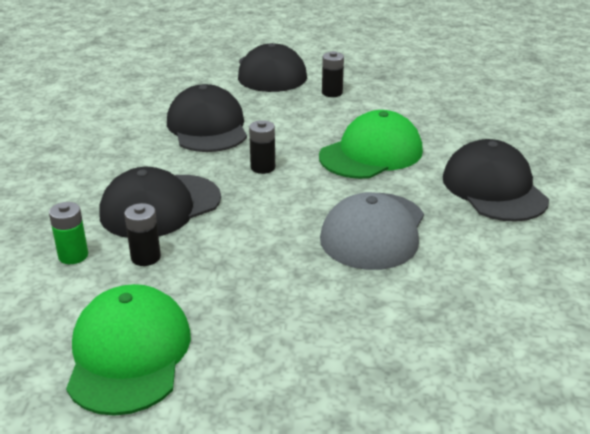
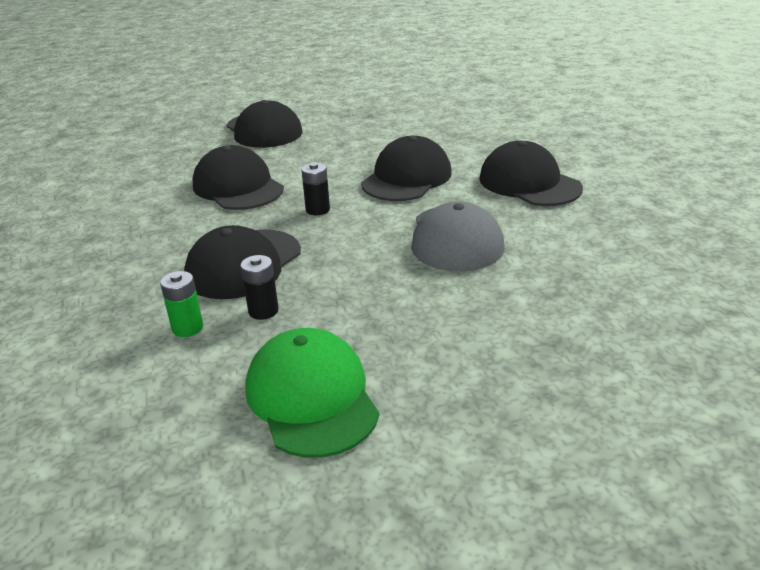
camera: 20 degrees left, 0 degrees up
(332, 93) = (334, 136): black battery -> none
(371, 153) = (406, 178): green cap -> black cap

